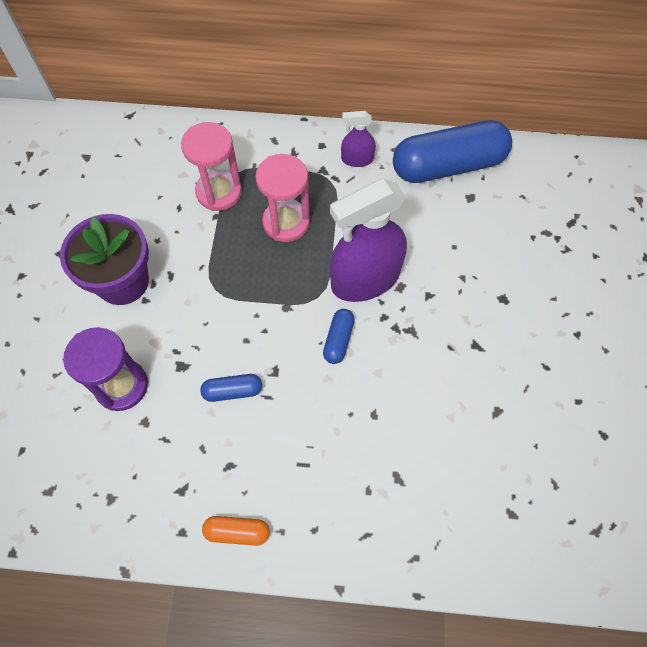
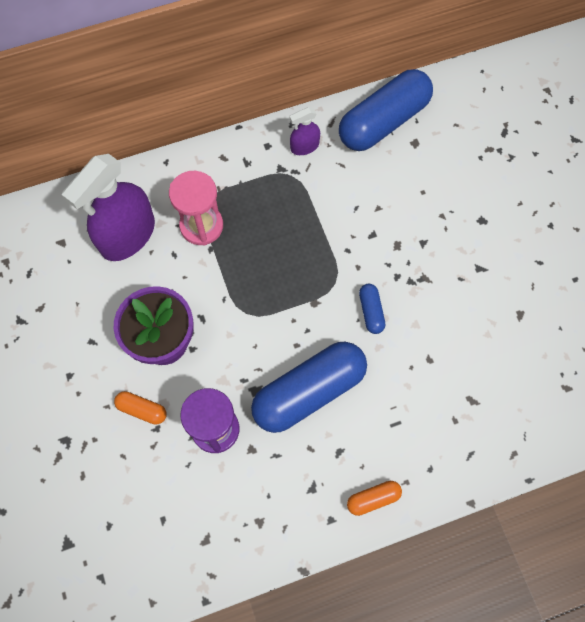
camera: 25 degrees left, 5 degrees up
(66, 336) = (142, 409): none -> orange capsule
(232, 391) = (309, 391): blue capsule -> blue capsule, size x2.31
(286, 222) = (274, 229): pink hourglass -> none
(365, 279) = (366, 251): purple spray bottle -> purple spray bottle (128, 235)

